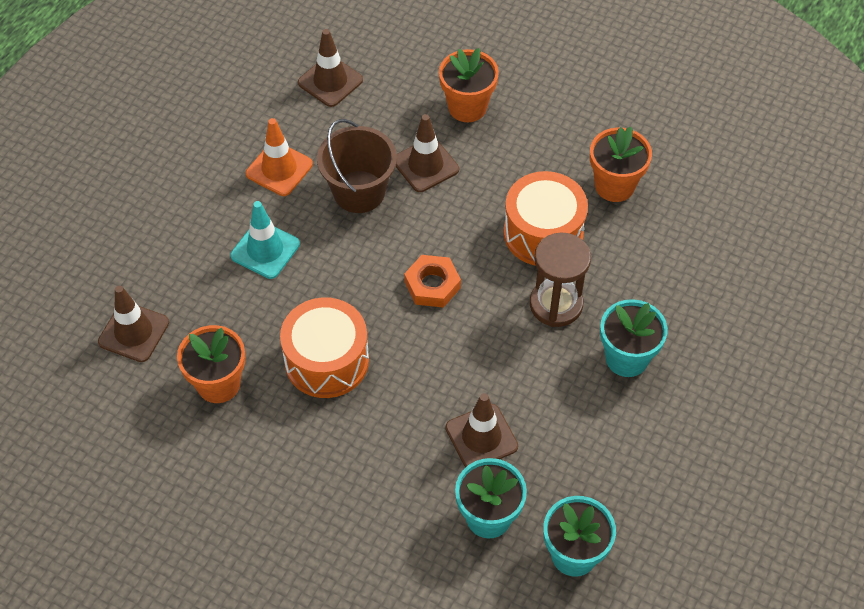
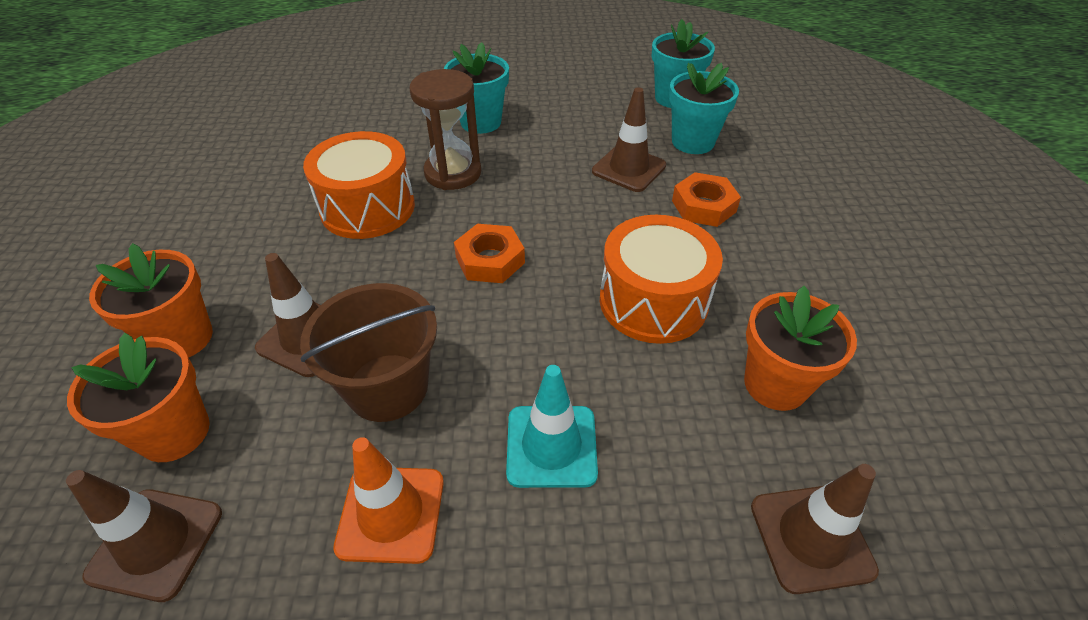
camera: 120 degrees left, 10 degrees down
(397, 461) = (703, 206): none -> orange nut
(614, 185) = (277, 182): orange flower pot -> orange flower pot (174, 432)

